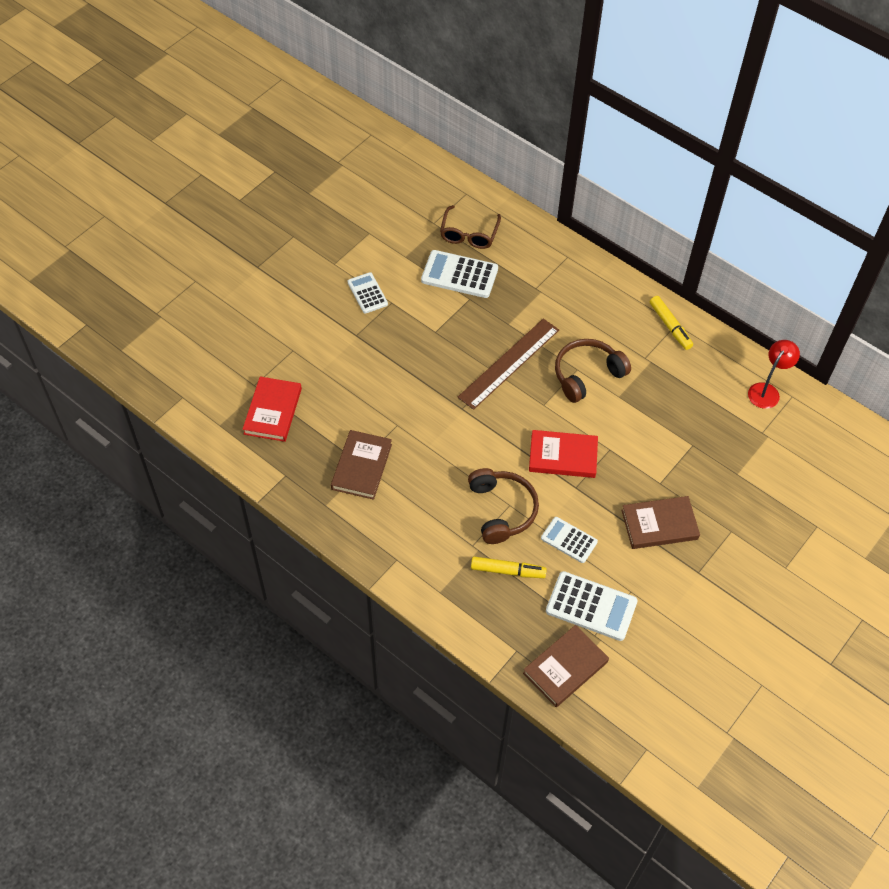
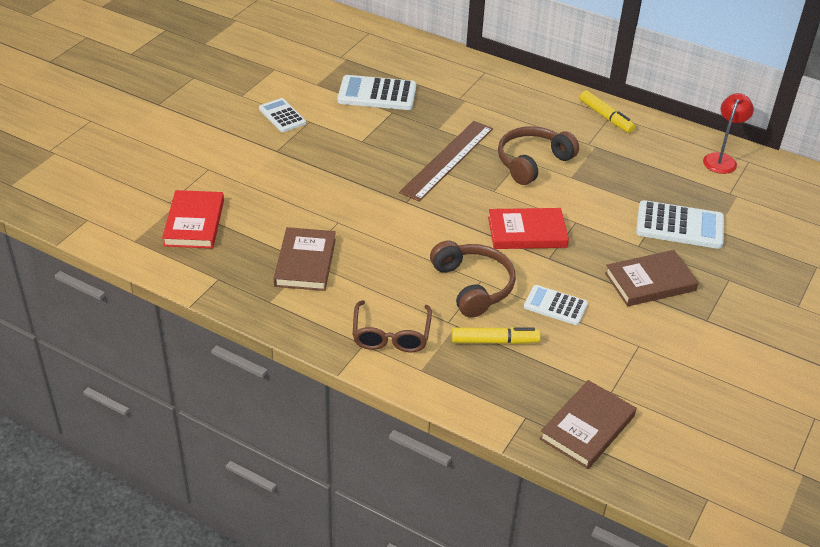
camera: 10 degrees left, 15 degrees down
(469, 234) = (379, 62): brown glasses -> brown glasses (391, 335)
(591, 606) = (599, 365): white calculator -> white calculator (679, 226)

